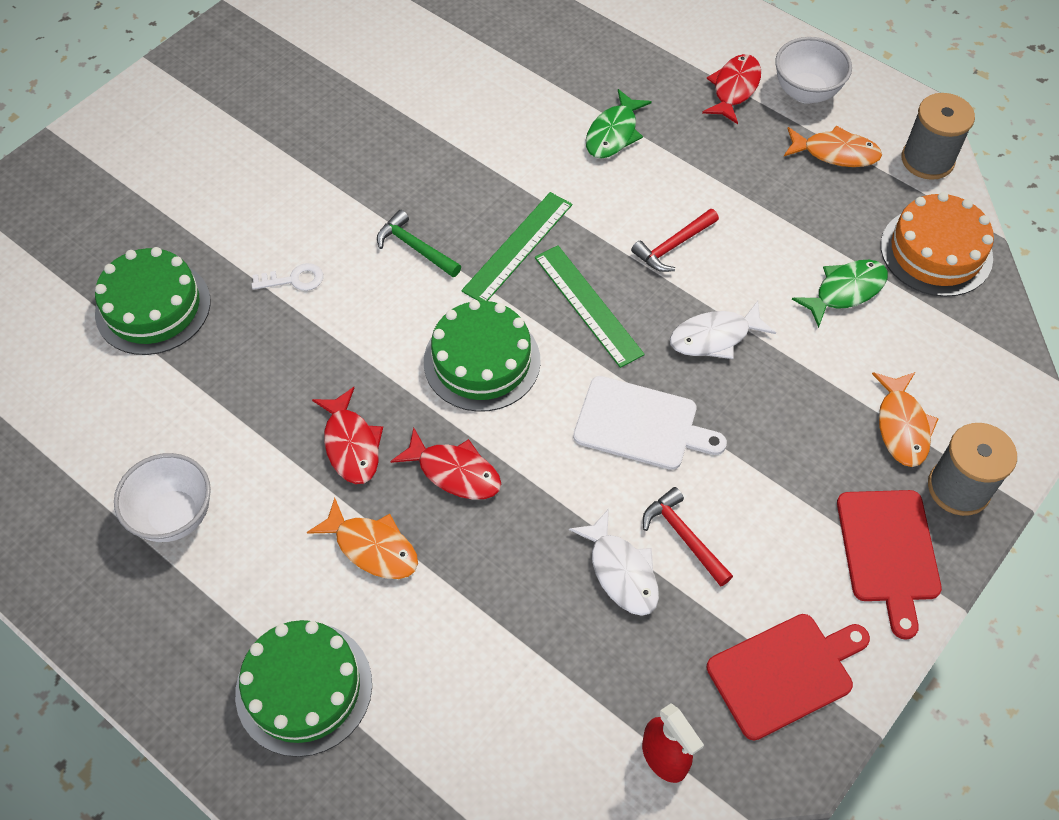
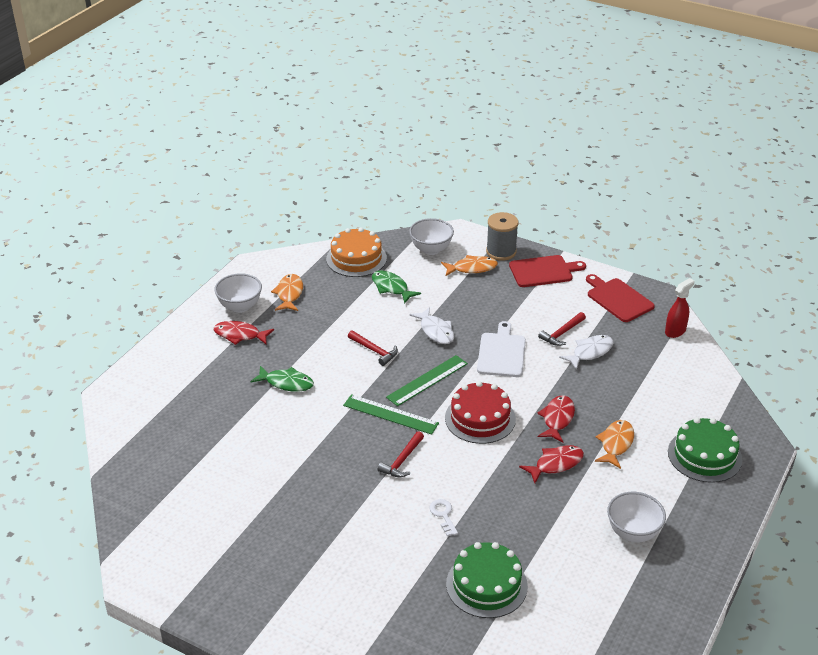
camera: 100 degrees left, 20 degrees down
(415, 247) = (402, 461): green hammer -> red hammer
(482, 361) = (480, 418): green cake -> red cake
(927, 160) = (289, 262): grey spool -> none
(965, 369) = (431, 249): none -> white bowl

